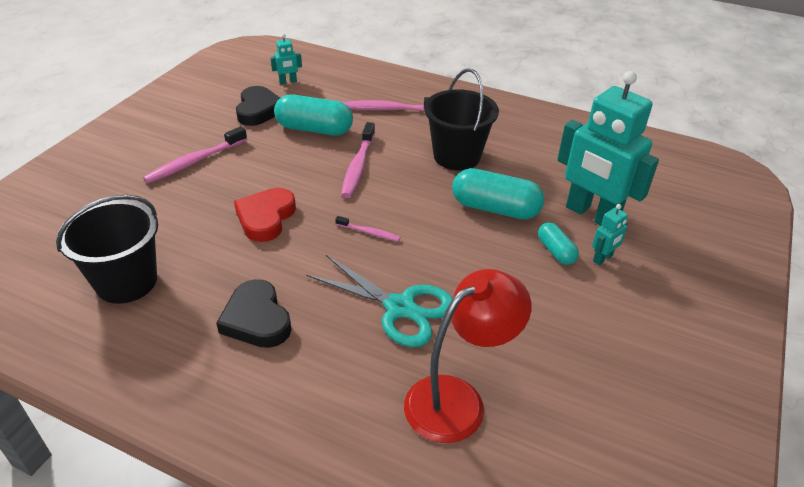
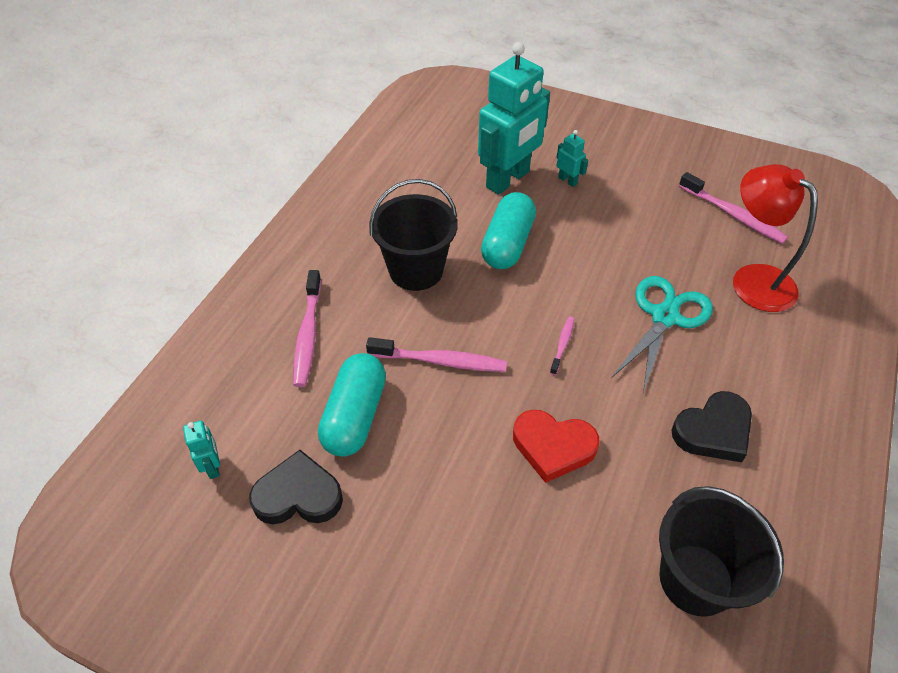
camera: 90 degrees left, 10 degrees up
(195, 162) = (440, 558): pink toothbrush -> pink toothbrush (733, 215)
(555, 251) = (564, 208): turquoise capsule -> none

